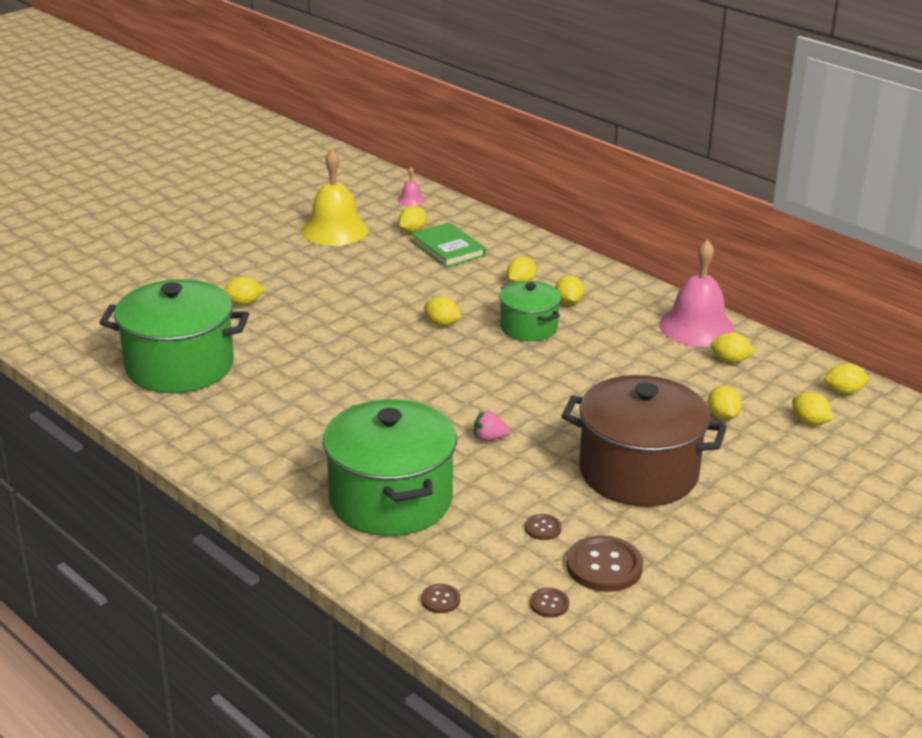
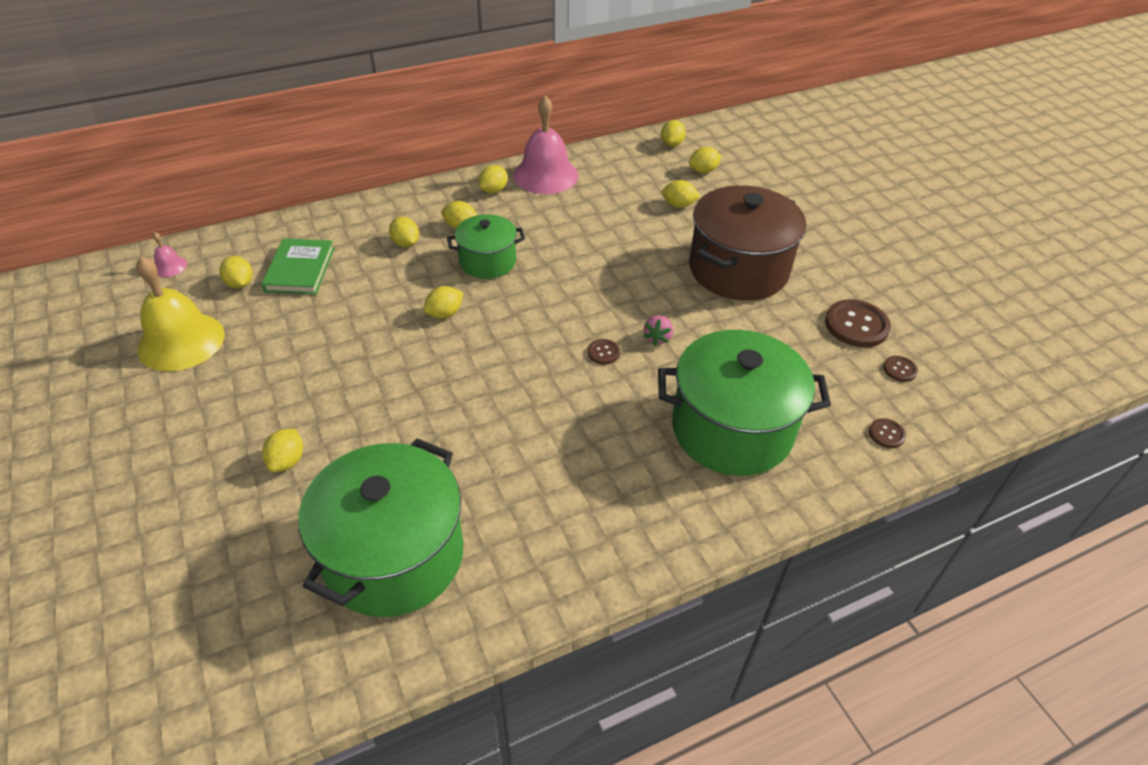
camera: 70 degrees left, 15 degrees up
(448, 248) = (300, 270): green book -> green book turned 75 degrees counterclockwise
(543, 528) = (799, 344): brown button -> brown button (603, 352)
(730, 361) = (604, 176): yellow lemon -> yellow lemon (494, 190)

